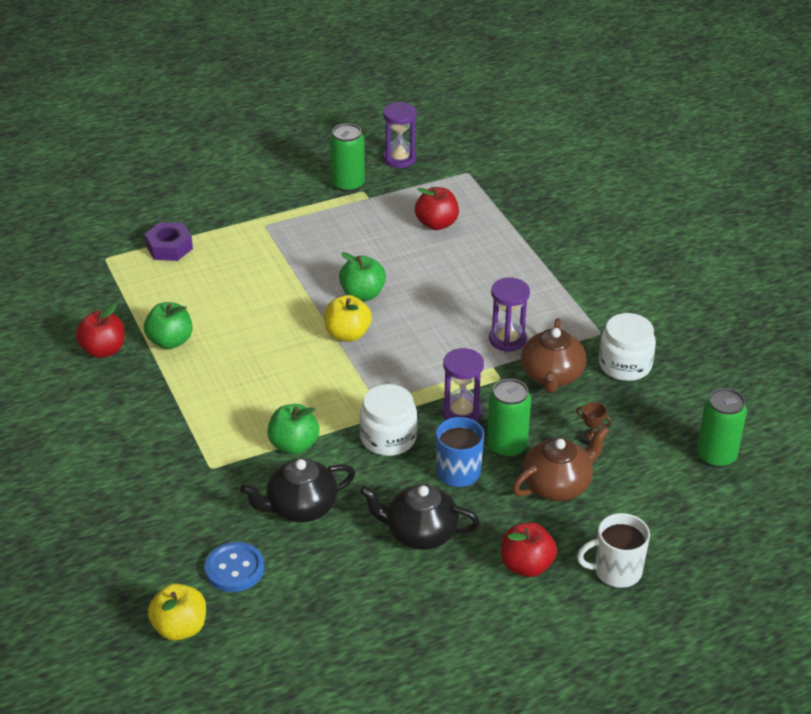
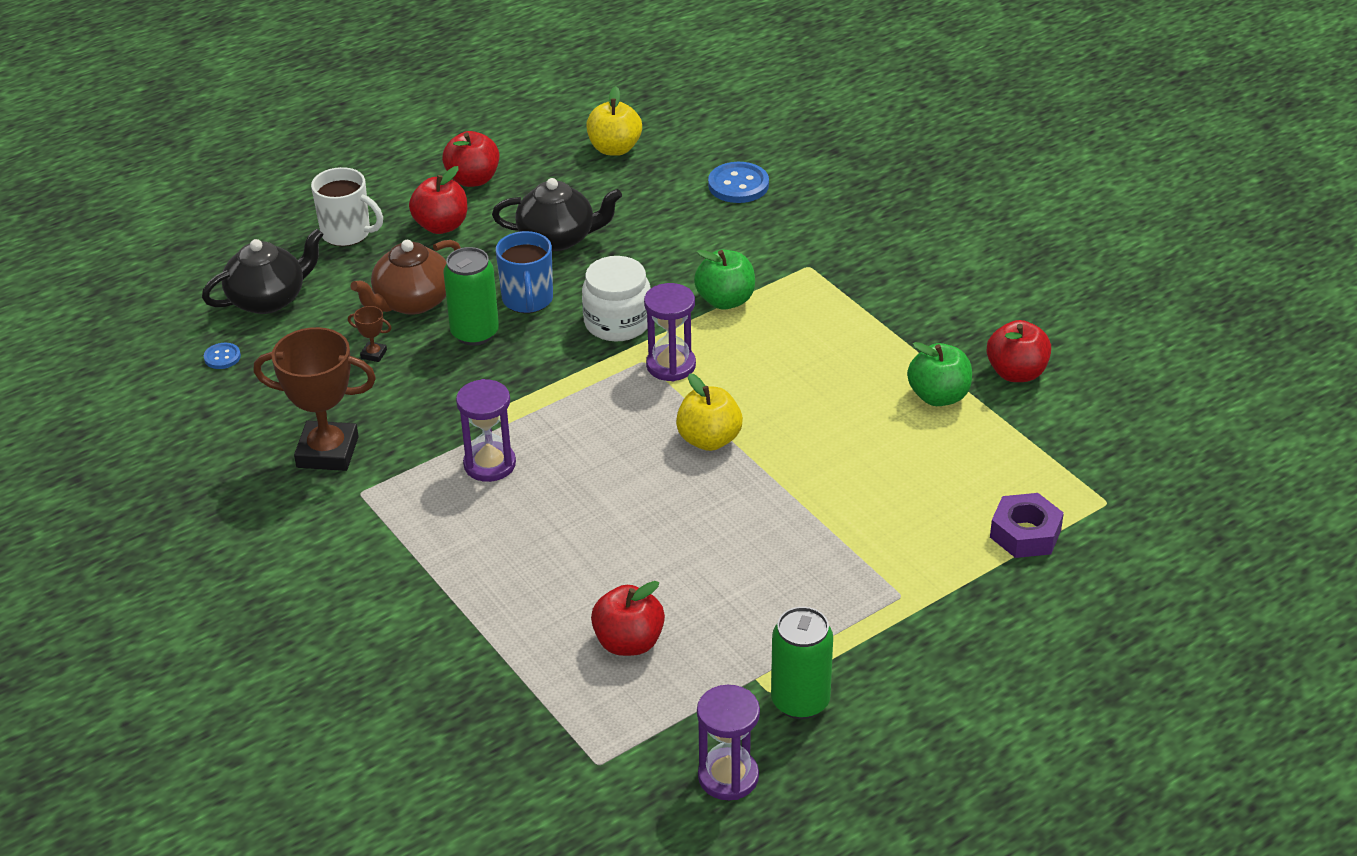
camera: 170 degrees right, 0 degrees up
(180, 628) = (768, 137): yellow apple -> yellow apple (614, 148)
(300, 507) = (693, 243): black teapot -> black teapot (268, 299)
(362, 294) = (708, 501): green apple -> none
(461, 412) = (535, 363): purple hourglass -> purple hourglass (671, 365)
(490, 621) = (473, 179): none -> red apple
(552, 376) = (425, 423): brown teapot -> none
(616, 571) = (347, 233): white mug -> white mug turned 45 degrees clockwise
(625, 365) = (327, 452): white jar -> brown trophy
(716, 456) = (222, 357): green can -> blue button

